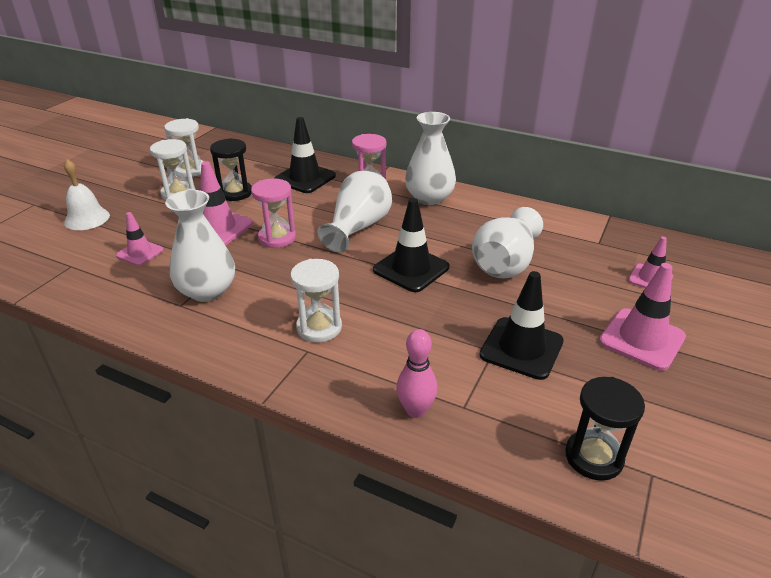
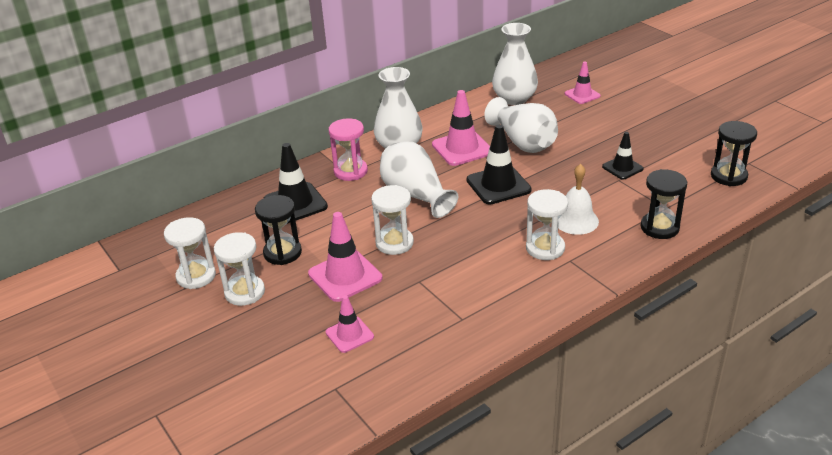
camera: 60 degrees left, 0 degrees up
(87, 218) = (238, 369): white bell -> white bell (576, 220)
(207, 291) = (451, 299): white vase -> white vase (514, 98)
(277, 238) = (394, 243): pink hourglass -> white hourglass
(415, 410) = (659, 227): pink bowling pin -> black hourglass
(521, 348) = (622, 168): black traffic cone -> black traffic cone, size x0.61
(642, 339) = (640, 122): pink traffic cone -> pink traffic cone (462, 148)

